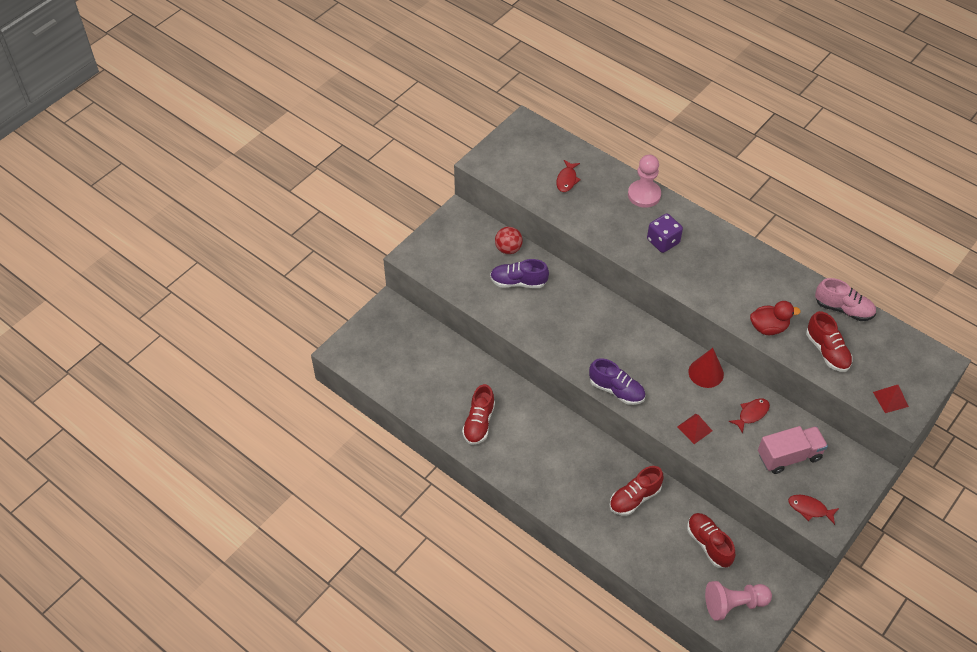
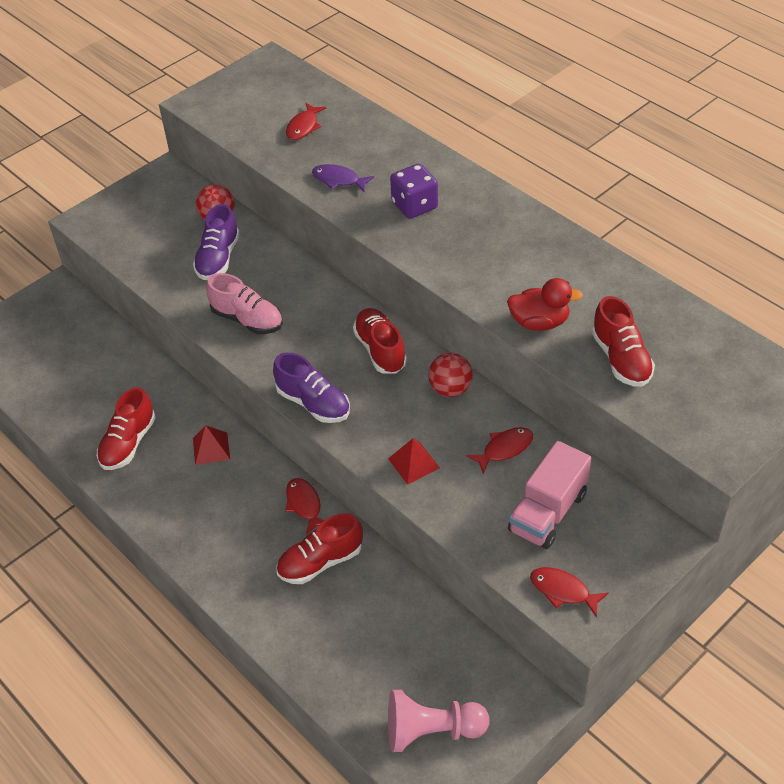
camera: 10 degrees right, 5 degrees down
(518, 282) = (218, 258): purple shoe -> purple shoe turned 90 degrees counterclockwise
(604, 223) = (338, 180): none -> purple fish
(613, 458) = (304, 505): none -> red fish
(644, 195) = (404, 149): pink pawn -> none
(706, 373) = (450, 389): red cone -> red ball
(709, 544) = (414, 637): red shoe -> red shoe (380, 350)
(789, 456) = (547, 512): pink truck -> pink truck turned 135 degrees clockwise
(843, 309) = (658, 304): pink shoe -> pink shoe (247, 320)
(890, 399) = (706, 431): red pyramid -> red pyramid (211, 448)

